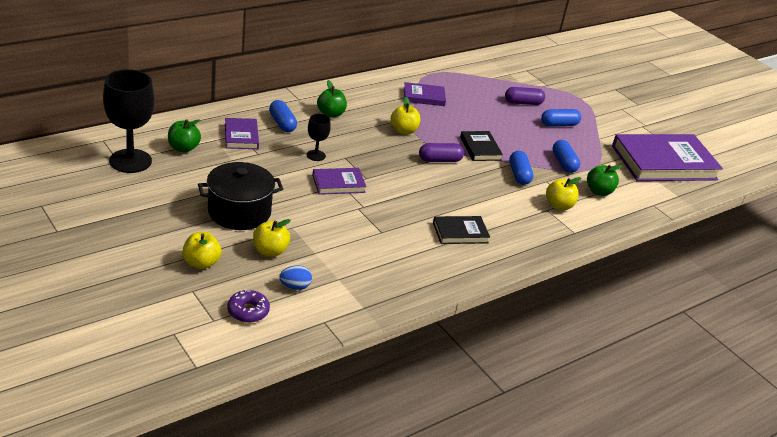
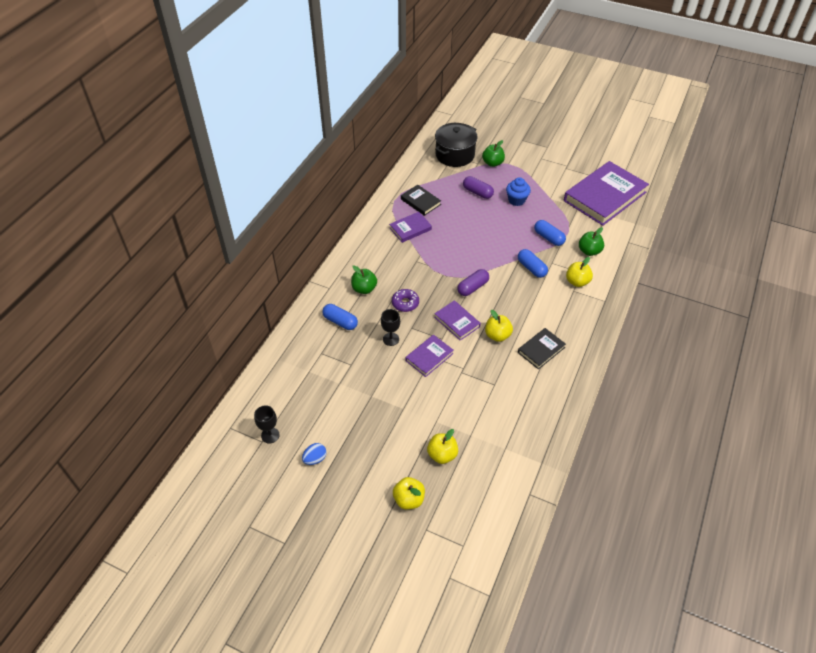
camera: 25 degrees left, 15 degrees up
(130, 161) = (270, 435): black goblet -> black goblet, size x0.49
(183, 148) = (295, 395): green apple -> green apple (492, 163)
(239, 212) = (390, 432): black pot -> black pot (455, 155)
(241, 136) = (324, 354): purple book -> purple book (457, 322)
(248, 311) = (477, 521): purple donut -> purple donut (405, 303)
(295, 286) = (485, 476): blue egg -> blue egg (315, 459)
(403, 131) = (426, 273): yellow apple -> yellow apple (497, 335)
(480, 148) = (488, 258): black book -> black book (420, 202)
(523, 103) = (477, 192): purple capsule -> purple capsule turned 75 degrees clockwise
(559, 124) = (516, 200): blue capsule -> blue cupcake

